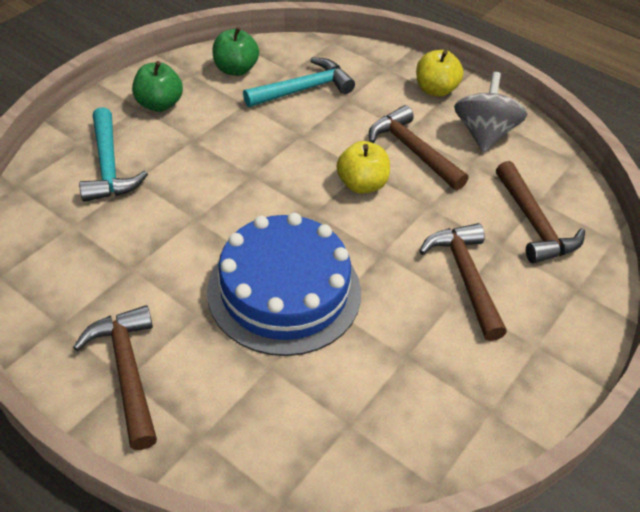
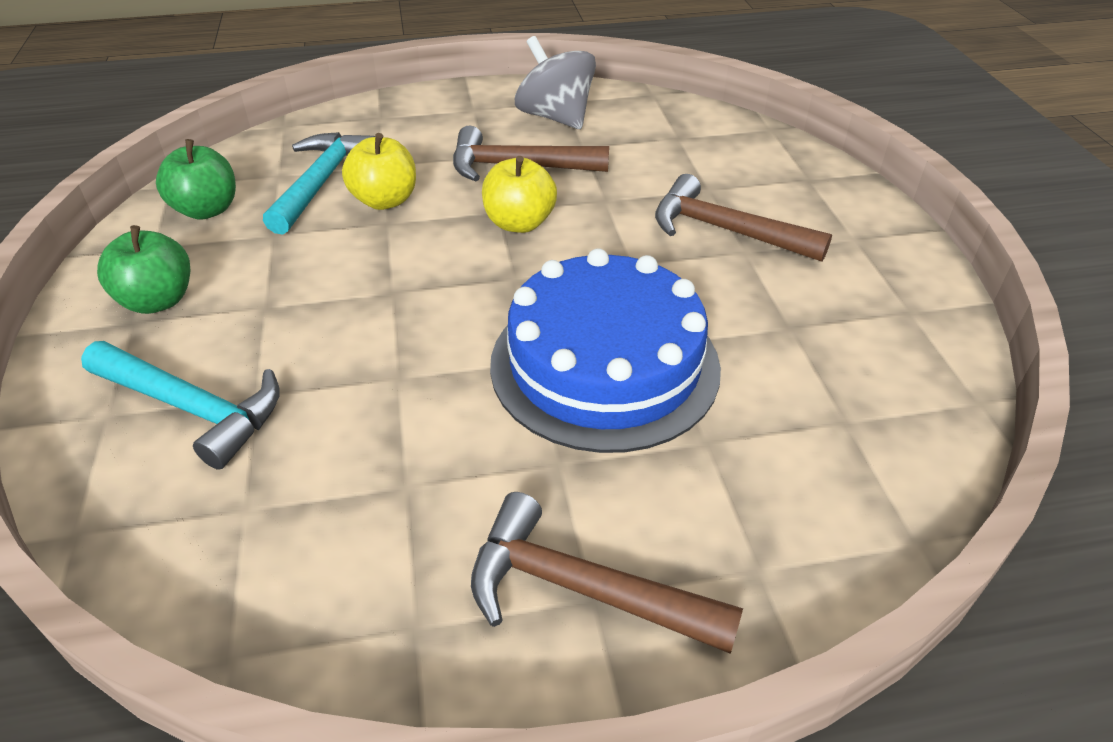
camera: 45 degrees left, 5 degrees down
(435, 90) = (456, 109): yellow apple -> yellow apple (385, 200)
(533, 223) = (703, 156): brown hammer -> none

